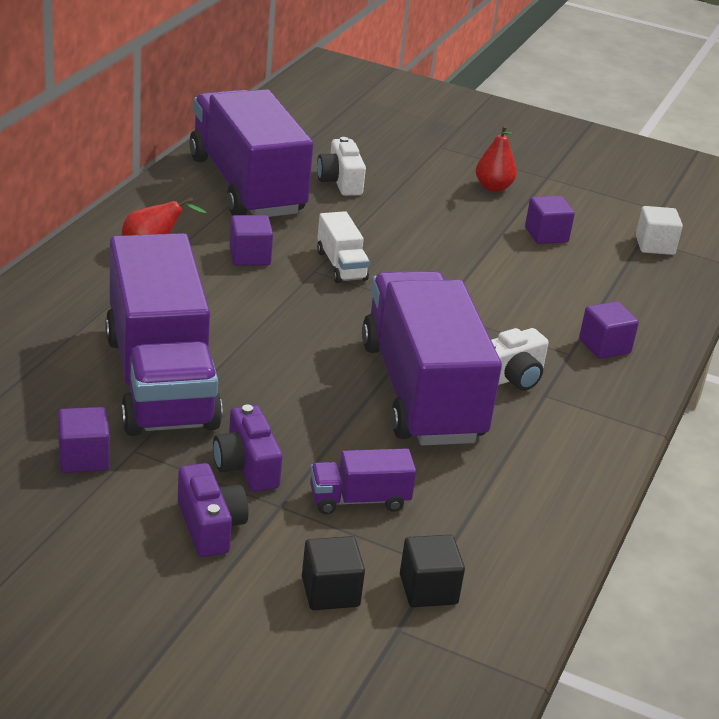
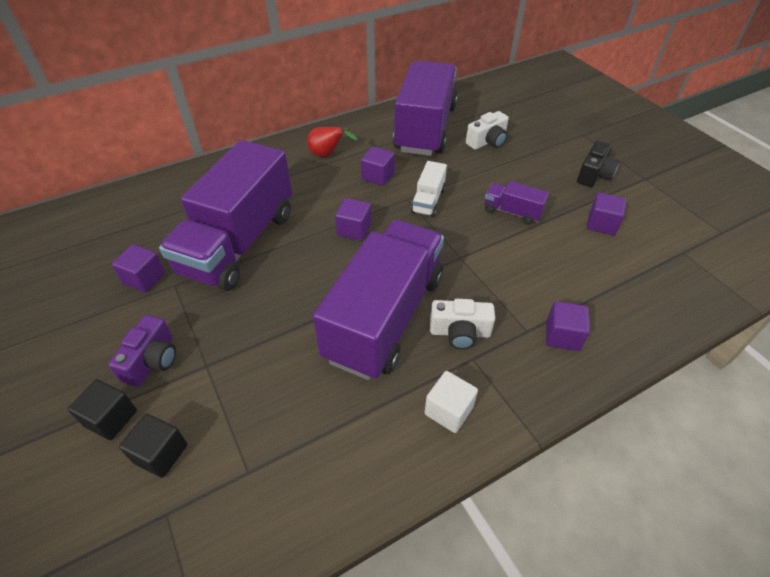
camera: 40 degrees right, 15 degrees up
(246, 466) = (219, 325): purple camera -> none
(289, 322) = (354, 230): none -> purple cube
(340, 182) = (487, 142): white camera -> white camera turned 150 degrees counterclockwise
(359, 500) = (256, 386): purple truck -> purple truck (512, 212)
(428, 589) = (220, 490): black cube -> black cube (111, 418)
(493, 187) = (594, 175): red pear -> black camera
(654, 245) = (689, 262): white cube -> white cube (448, 410)

